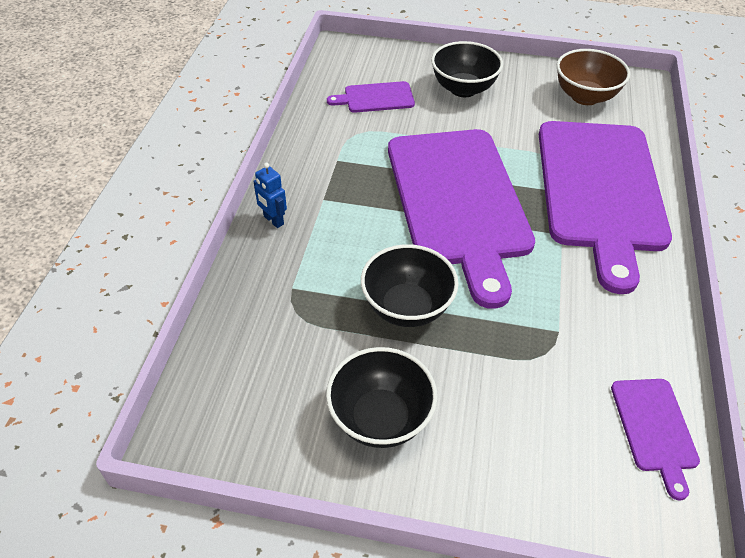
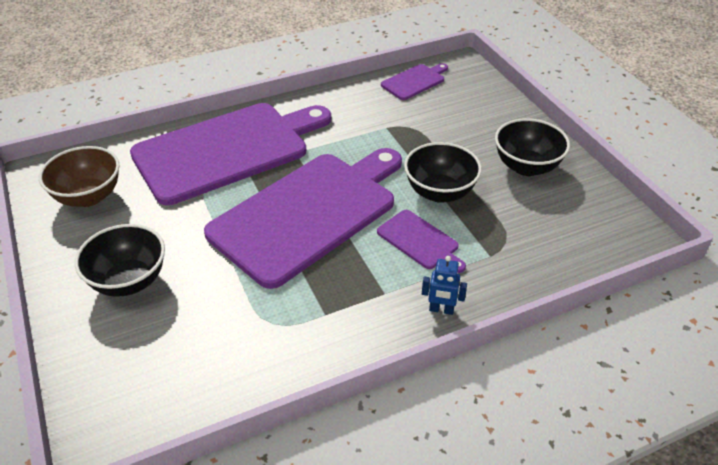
camera: 125 degrees left, 5 degrees down
(273, 220) = (441, 310): blue robot -> blue robot turned 90 degrees clockwise
(376, 98) = (195, 342): purple cutting board -> purple cutting board (420, 241)

